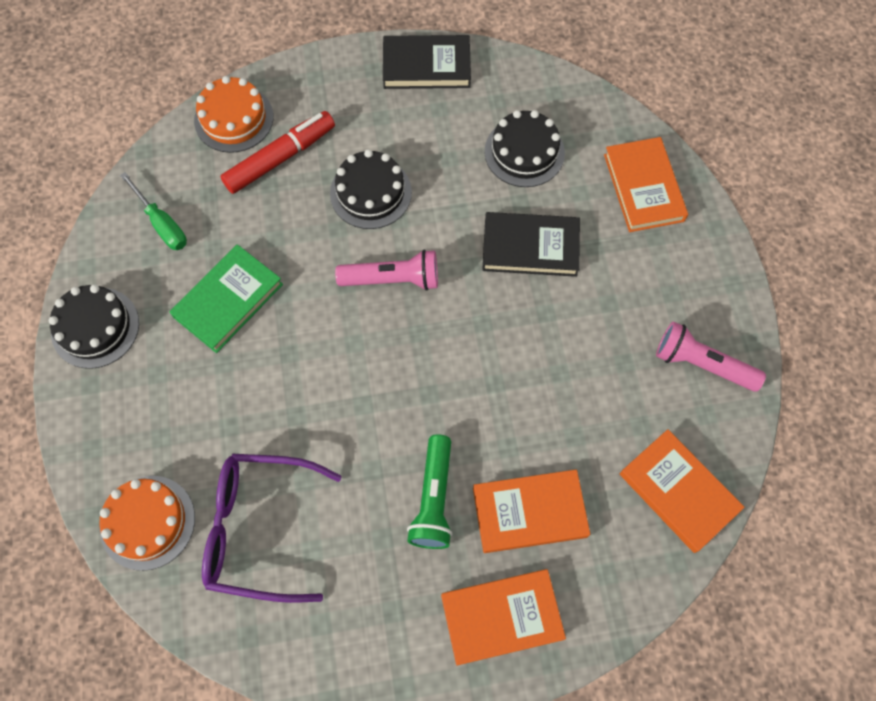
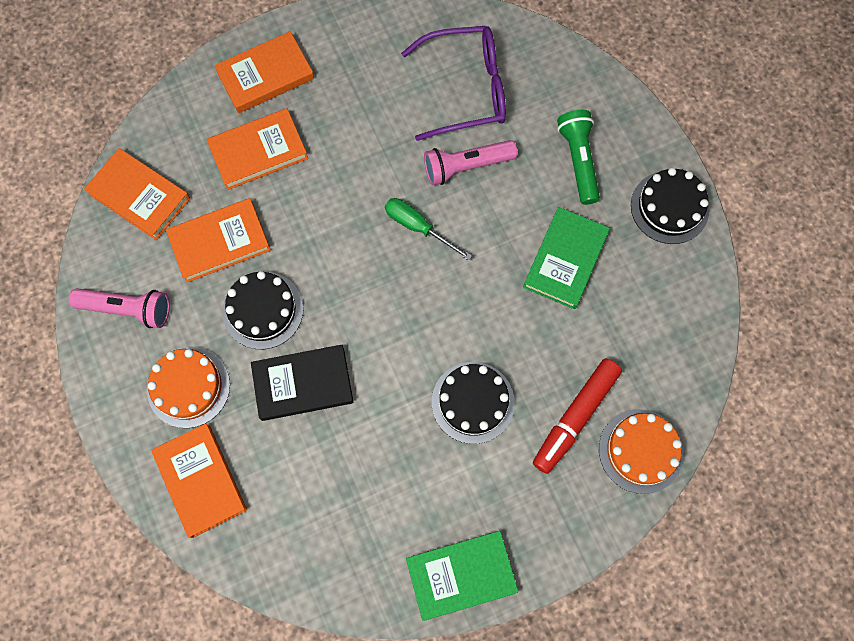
camera: 165 degrees right, 5 degrees up
(147, 522) = (553, 73): orange cake -> orange cake (188, 387)
(162, 224) = (658, 317): green screwdriver -> green screwdriver (418, 227)
(393, 279) = (424, 318): pink flashlight -> pink flashlight (466, 166)
(426, 66) = (461, 575): black book -> green book
(433, 499) = (337, 143): green flashlight -> green flashlight (578, 160)
(524, 152) = (330, 491): black cake -> black cake (263, 310)
(592, 412) = (220, 242): none -> orange book

